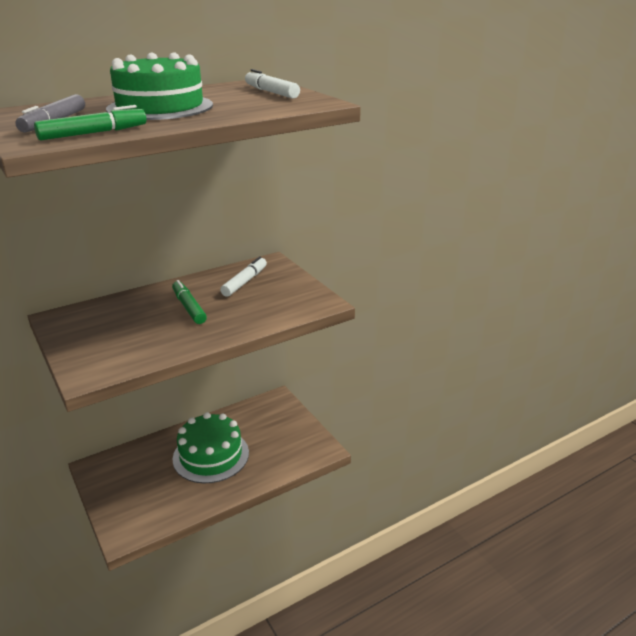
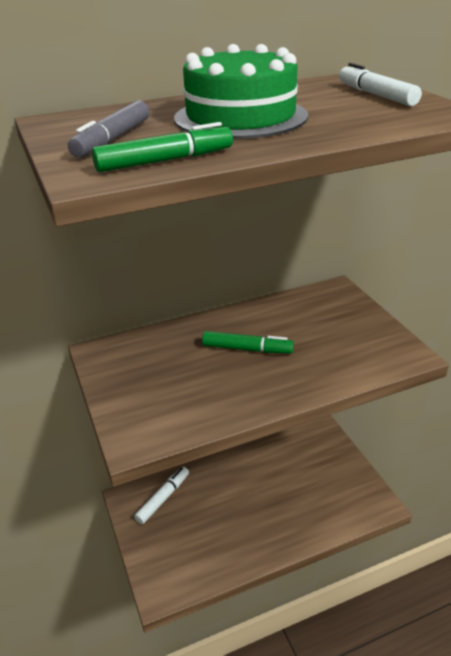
camera: 10 degrees right, 5 degrees up
(189, 307) = (247, 349): green marker -> green marker turned 120 degrees clockwise
(211, 455) = (253, 498): green cake -> none
(245, 282) = (309, 316): white marker -> white marker (163, 498)

